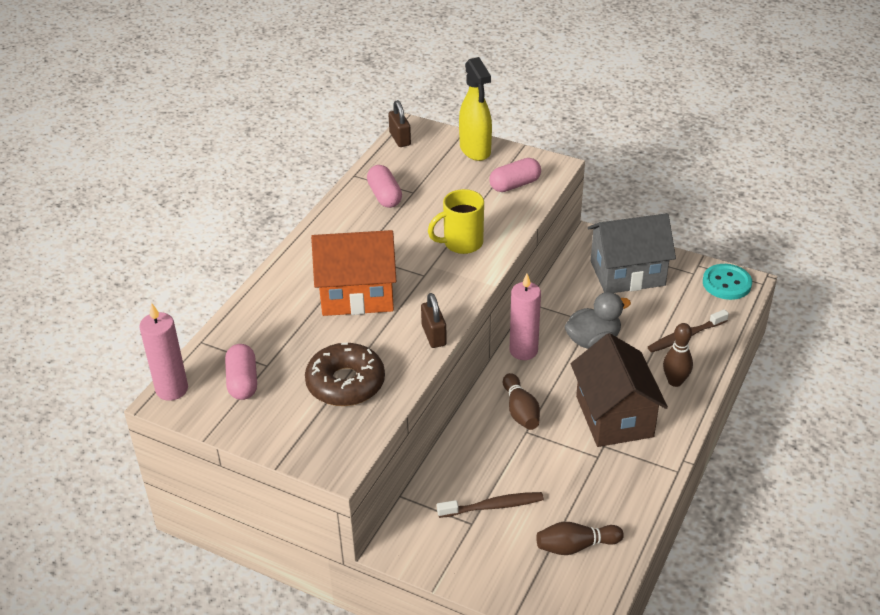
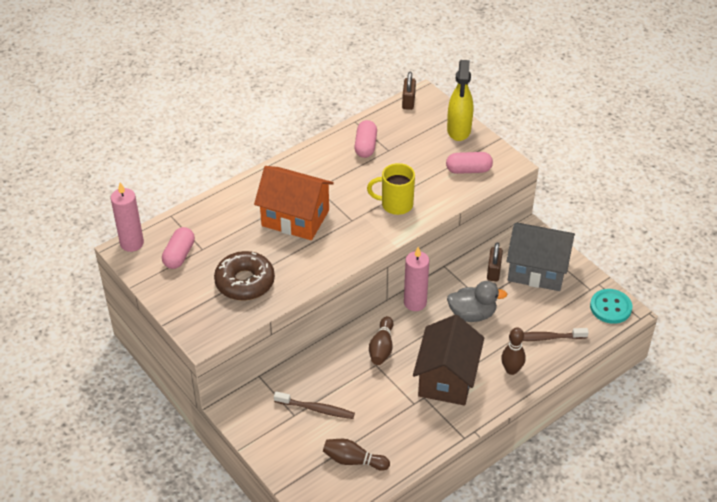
camera: 25 degrees right, 5 degrees up
(434, 335) = (327, 269): brown padlock -> brown padlock (493, 271)

